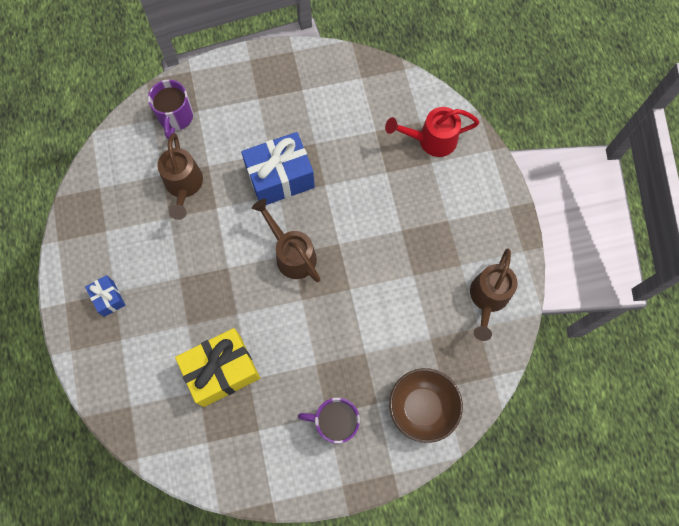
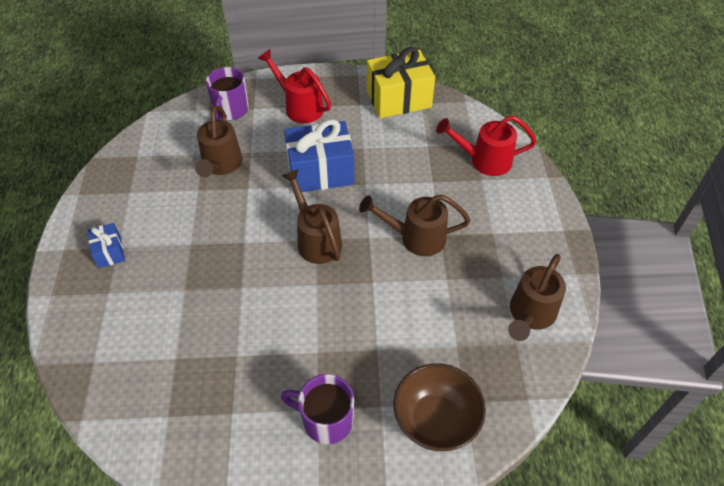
camera: 10 degrees right, 20 degrees down
(222, 371) = (208, 341): yellow gift -> yellow gift (398, 99)
(243, 102) = (300, 107): none -> red watering can
(380, 237) = (416, 238): none -> brown watering can

